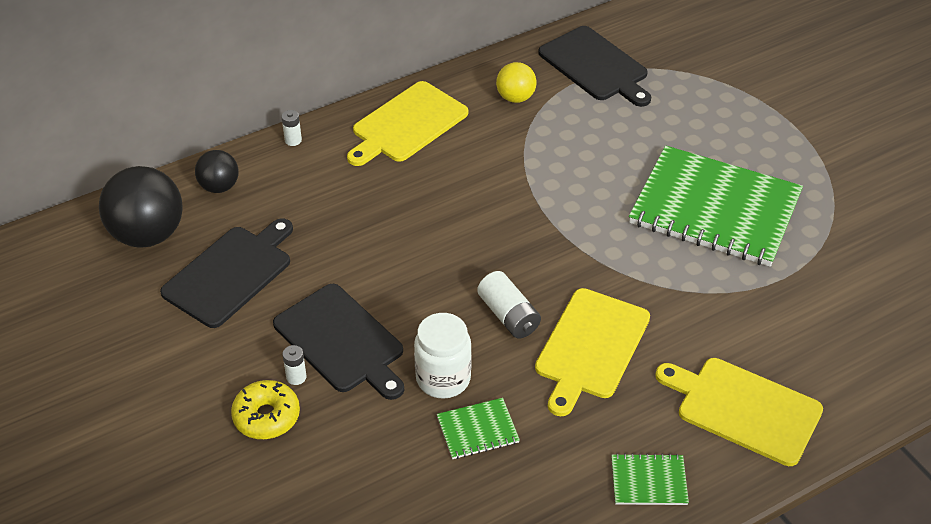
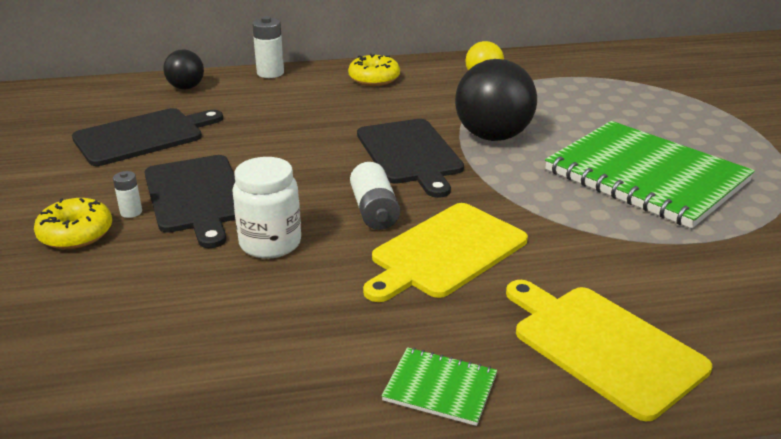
camera: 20 degrees right, 15 degrees down
(148, 235) = (102, 103): black ball -> black ball (493, 136)
(293, 140) = (270, 73): white battery -> white battery, size x1.75
(407, 124) = (374, 79): yellow cutting board -> yellow donut
(477, 430) = (272, 292): green notebook -> none
(595, 66) = (571, 72): black cutting board -> black cutting board (410, 154)

